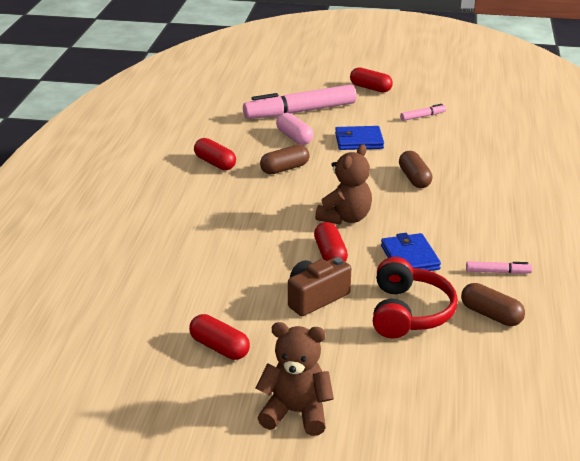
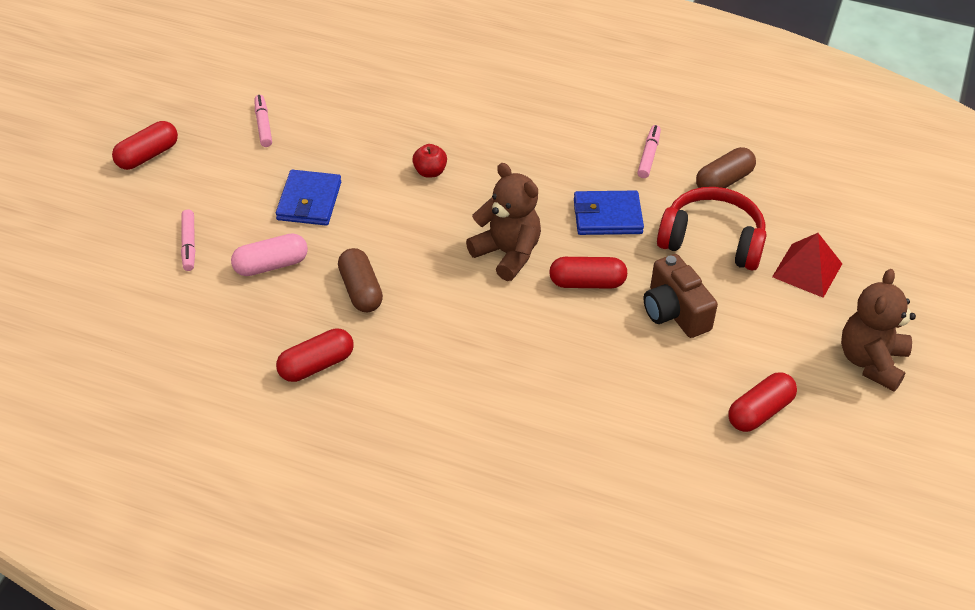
camera: 80 degrees left, 15 degrees up
(300, 111) = (189, 244): pink marker -> pink marker, size x0.42
(398, 369) = (807, 270): none -> red pyramid
(414, 178) = (430, 172): brown capsule -> red apple

